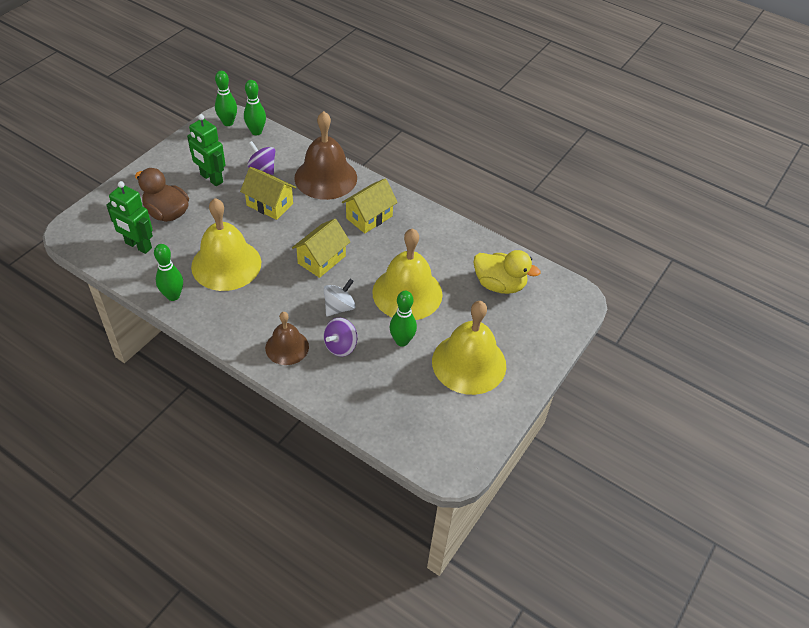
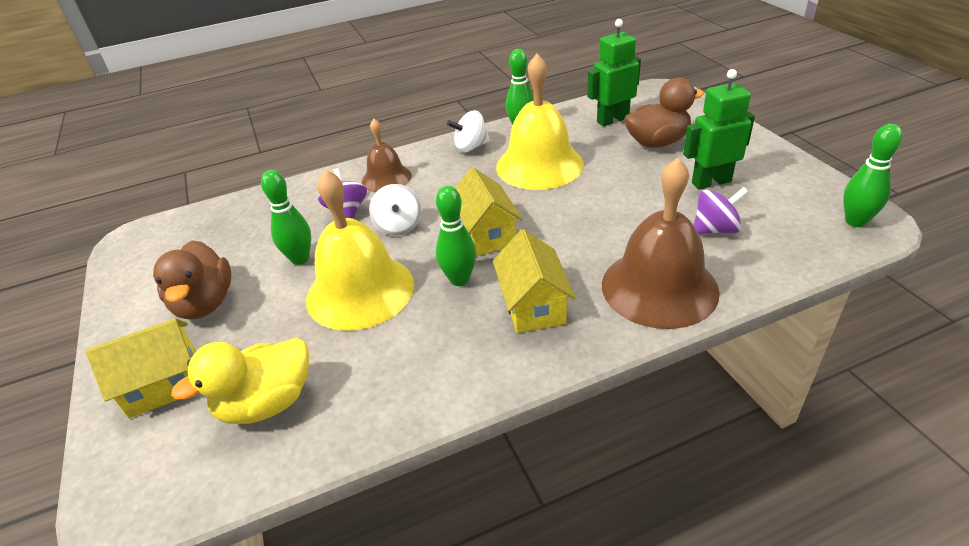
camera: 130 degrees right, 10 degrees down
(216, 316) = (471, 147): none -> white spinning top
(256, 132) = (821, 244): green bowling pin -> green bowling pin (459, 279)
(269, 204) = (626, 217): yellow house -> yellow house (165, 385)
(469, 363) = (205, 303): yellow bell -> brown duck

